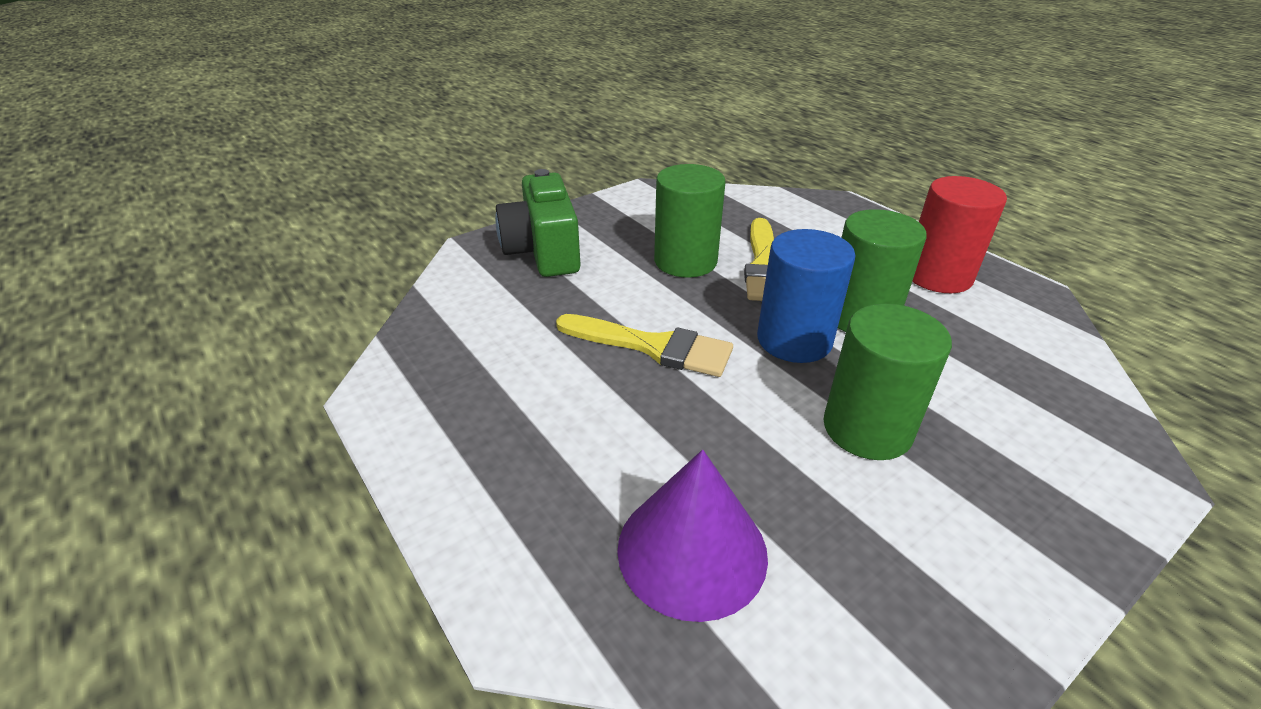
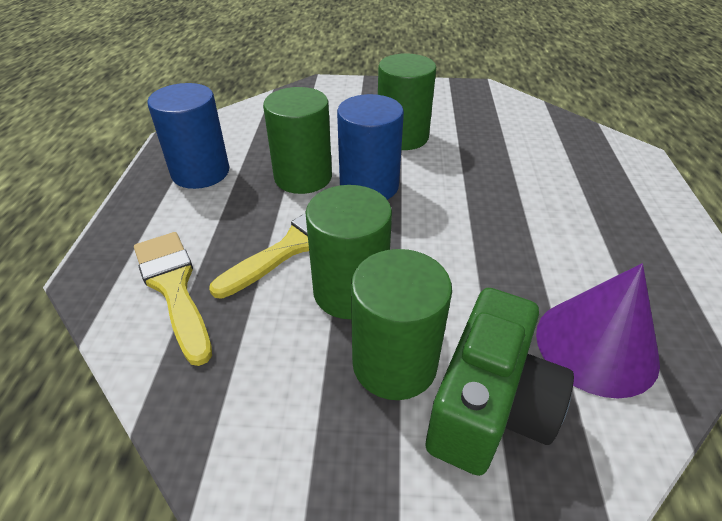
camera: 140 degrees left, 5 degrees up
(613, 244) = (394, 363): none -> green cylinder
(652, 346) = (471, 229): yellow brush -> yellow brush (174, 288)
(692, 550) = (543, 140): purple cone -> purple cone (596, 345)
(938, 276) = (200, 172): red cylinder -> blue cylinder

